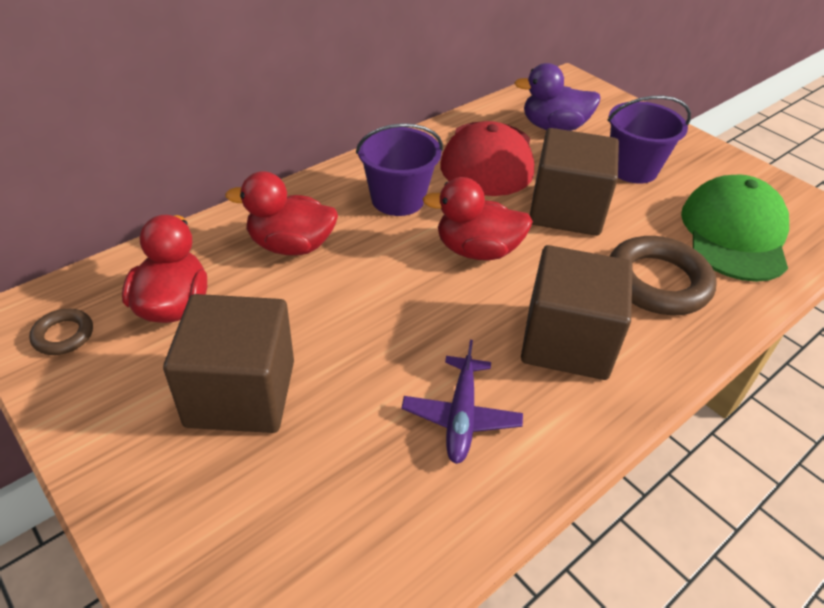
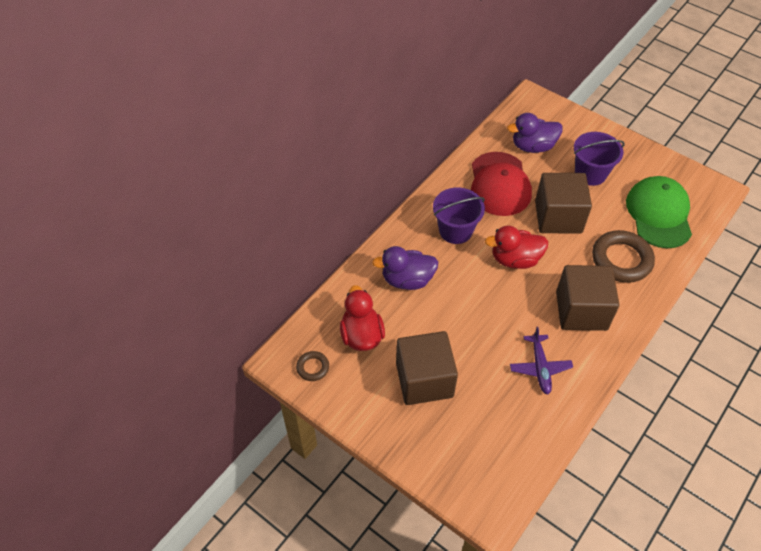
camera: 10 degrees left, 10 degrees up
(291, 246) = (407, 280): red duck -> purple duck

